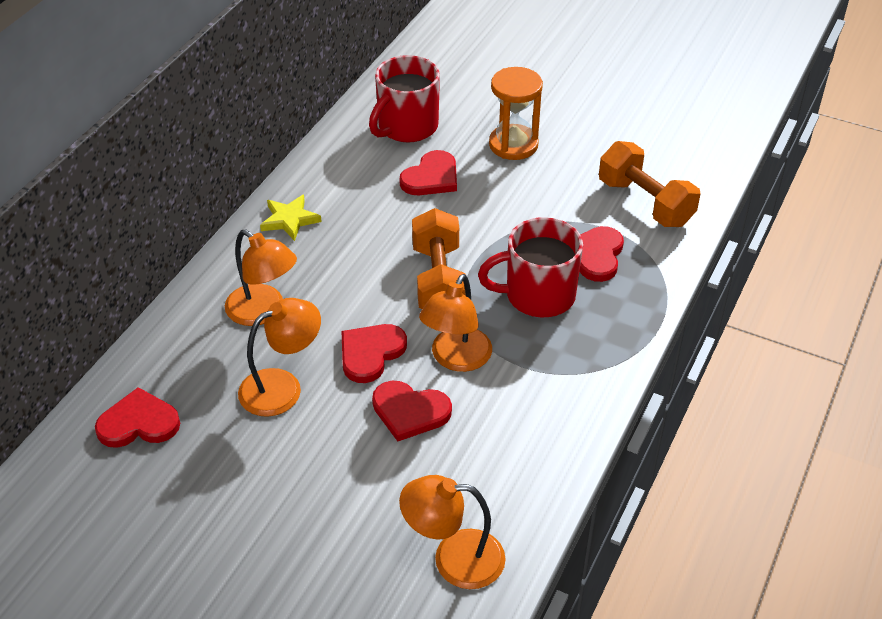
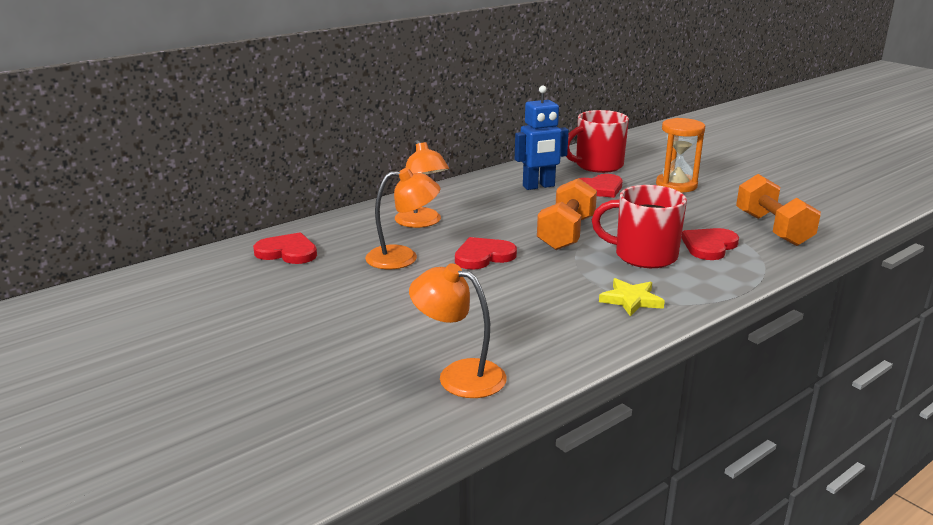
camera: 25 degrees right, 20 degrees down
(289, 220) = (477, 188): yellow star -> yellow star (631, 300)
(360, 193) = (539, 186): none -> blue robot
(410, 412) = (489, 290): red heart -> none
(456, 359) = (549, 272): orange lamp -> none

